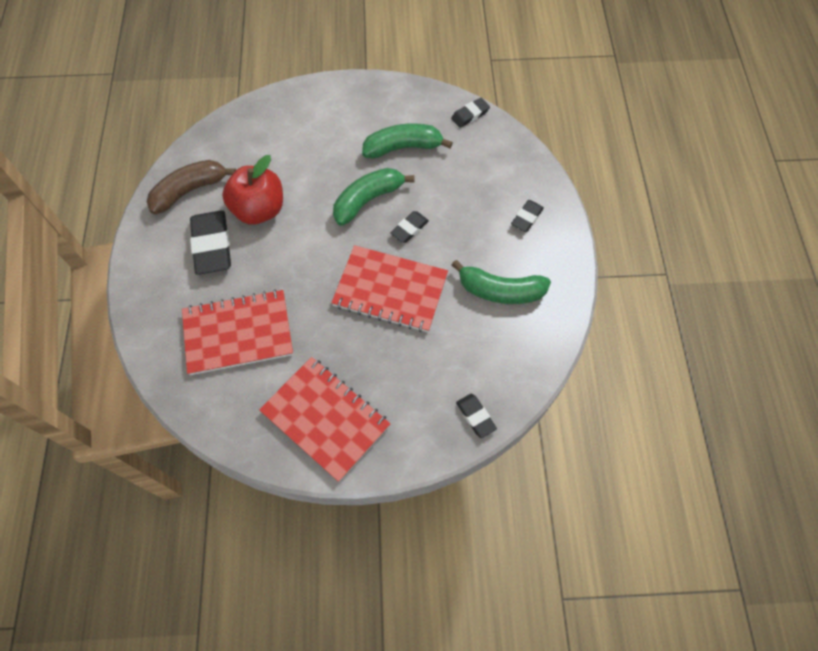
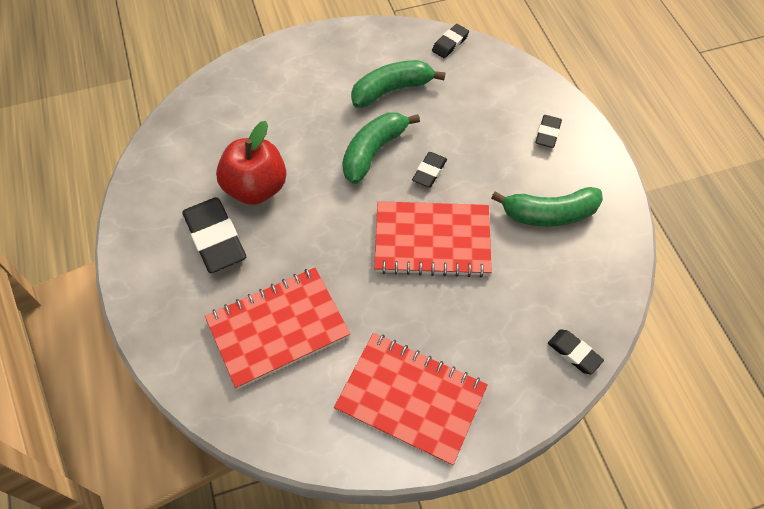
camera: 15 degrees left, 5 degrees down
(189, 190) = (169, 184): brown banana -> none

